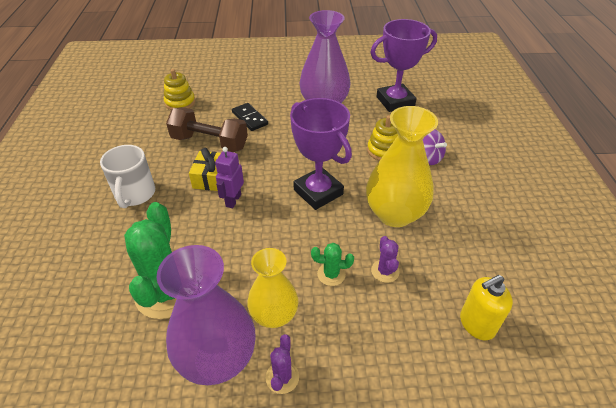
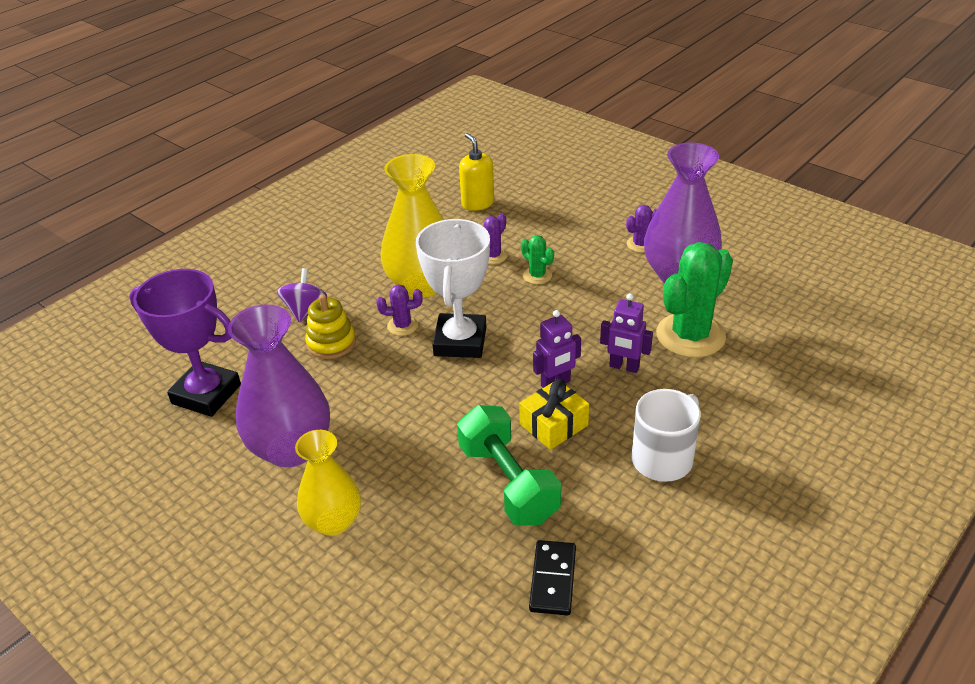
camera: 135 degrees left, 5 degrees down
(180, 103) = (478, 606): yellow stacking toy -> none
(199, 236) = (624, 367): none -> purple robot
(210, 143) = (508, 482): brown dumbbell -> green dumbbell
(249, 118) = (412, 492): black domino -> black domino (553, 579)
(274, 315) = (612, 276): yellow vase -> yellow vase (333, 521)
(318, 192) = (460, 341): purple trophy -> white trophy
(363, 181) = (402, 326): none -> purple cactus
(476, 324) = (477, 203): yellow soap dispenser -> yellow soap dispenser turned 135 degrees counterclockwise

